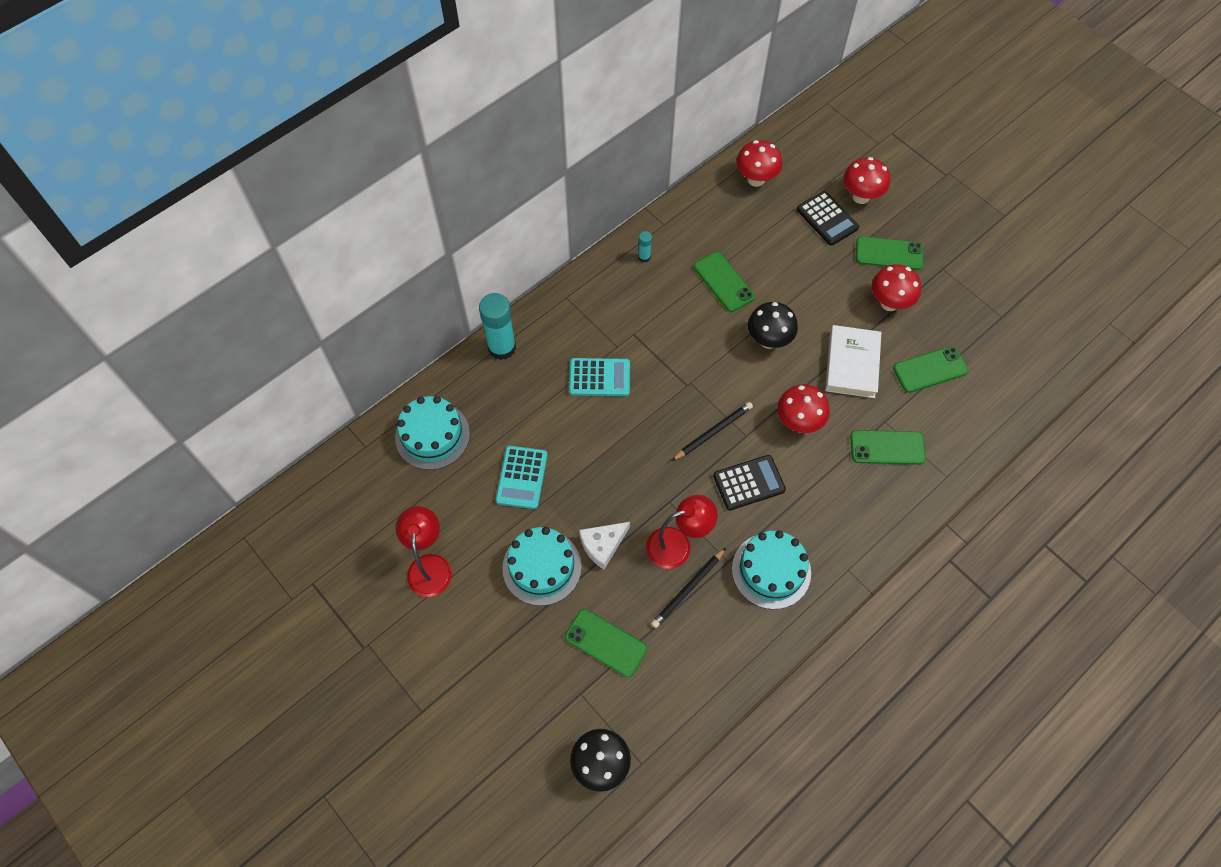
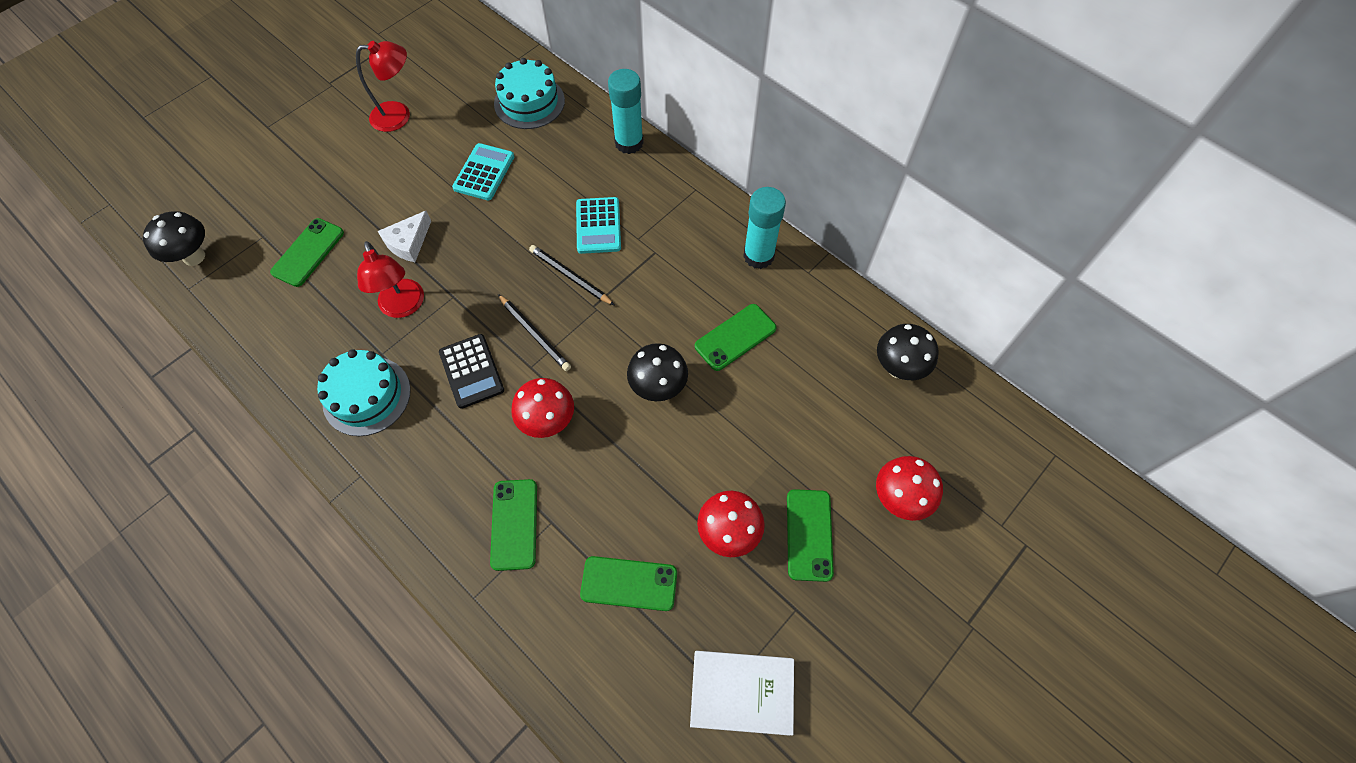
camera: 85 degrees right, 0 degrees up
(522, 477) = (484, 172): turquoise calculator -> turquoise calculator turned 105 degrees clockwise
(542, 567) = (390, 196): turquoise cake -> none
(602, 545) = (408, 242): white cheese -> white cheese turned 105 degrees counterclockwise
(644, 257) = (758, 256): turquoise glue stick -> turquoise glue stick, size x2.15
(688, 589) = (354, 318): black pencil -> black pencil (570, 276)
(756, 179) = (898, 368): red mushroom -> black mushroom
(827, 219) = (852, 455): black calculator -> none
(852, 364) = (631, 483): white book -> white book (741, 693)
(930, 370) = (629, 583): green phone -> green phone turned 60 degrees counterclockwise

